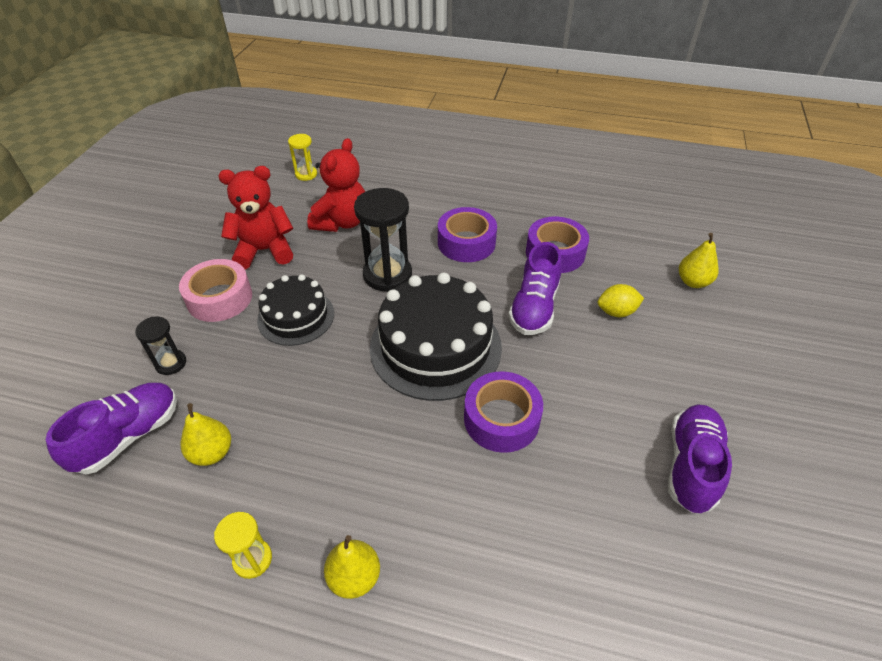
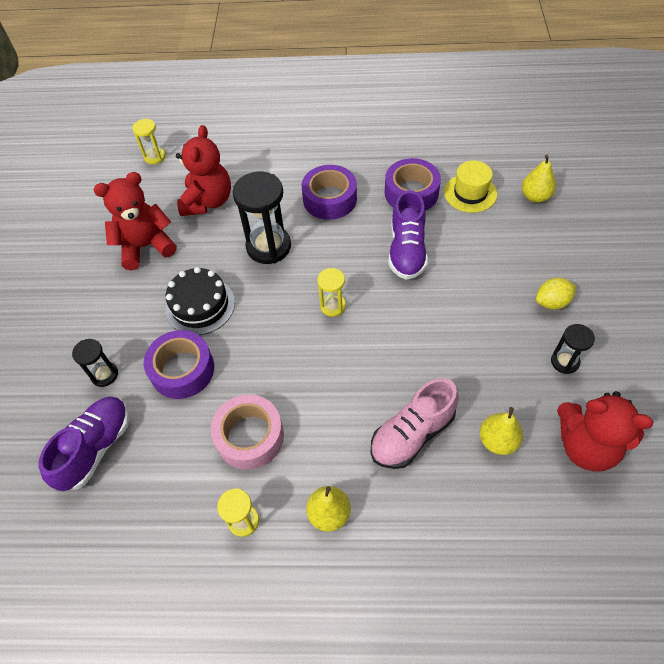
camera: 10 degrees left, 10 degrees up
(212, 453) = (175, 444): yellow pear -> yellow pear (497, 441)
(219, 298) = (123, 303): pink tape -> pink tape (250, 436)
(435, 346) = (333, 306): black cake -> yellow hourglass
(483, 507) = (412, 434): none -> pink shoe
(501, 419) = (406, 358): purple tape -> purple tape (182, 370)
(616, 312) = (477, 239): yellow lemon -> yellow lemon (551, 302)
(620, 265) = (470, 193): none -> yellow hat
(691, 466) = (564, 361): purple shoe -> black hourglass
(698, 575) = (586, 446): none -> red teddy bear

